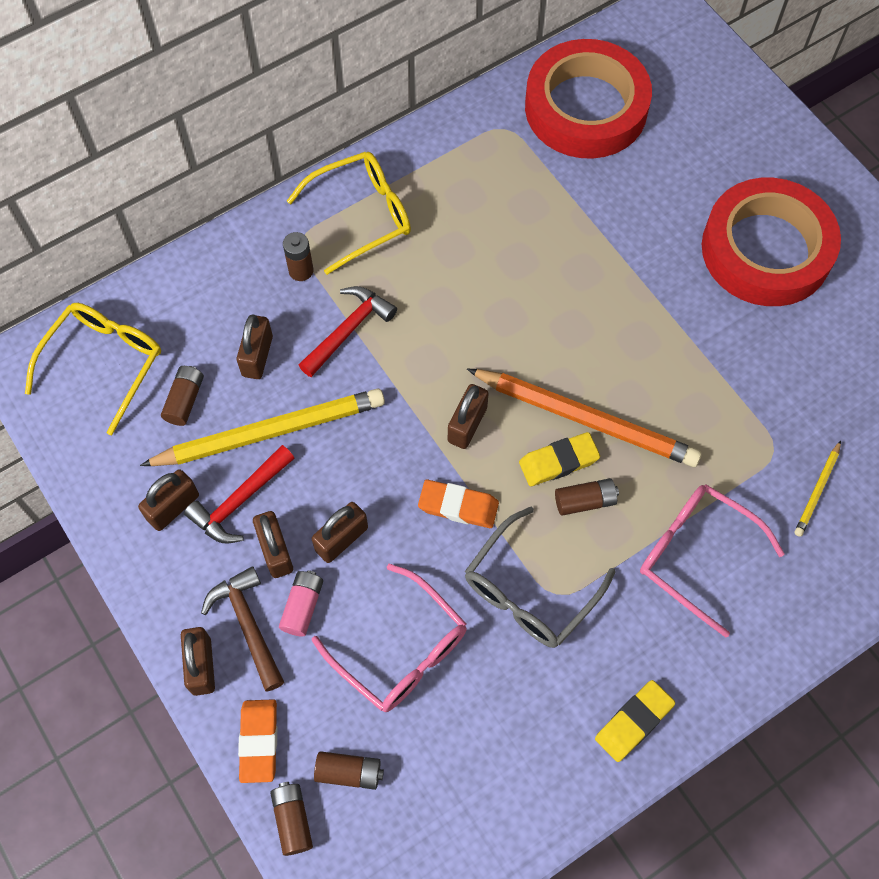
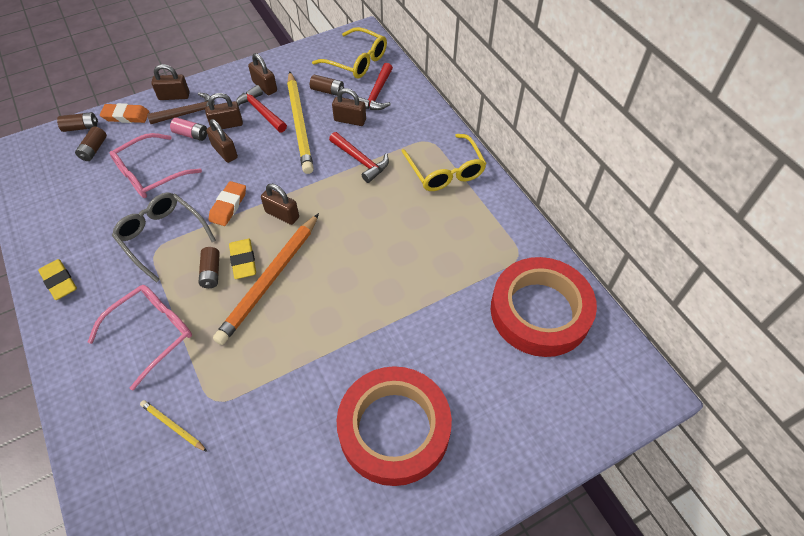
camera: 95 degrees right, 10 degrees down
(192, 323) = (376, 94): none -> red hammer
(301, 270) = (406, 140): brown battery -> none

